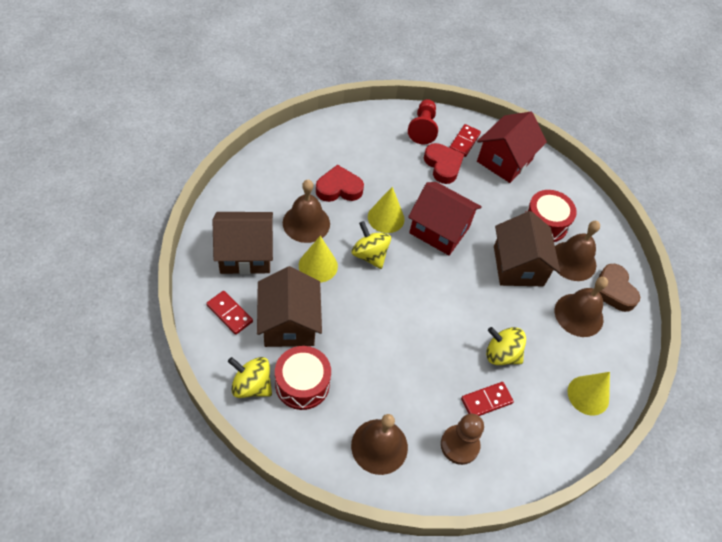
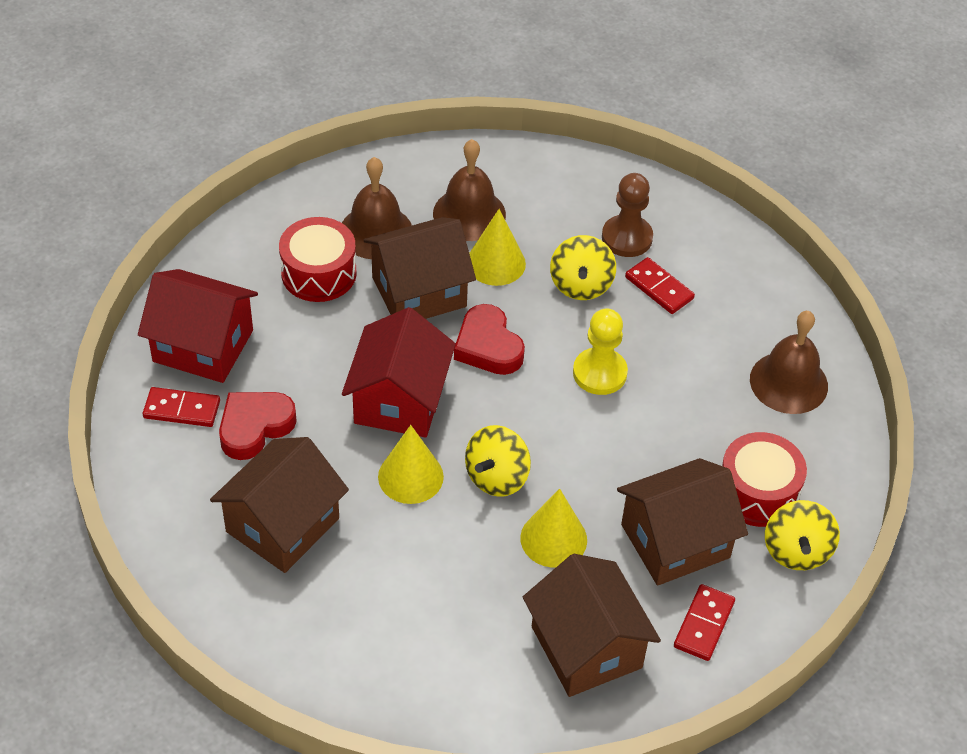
camera: 105 degrees left, 5 degrees down
(306, 223) = (478, 583): brown bell -> none
(339, 188) = (379, 561): red heart -> red heart (488, 346)
(377, 159) = (282, 525): none -> brown house
(423, 128) = (174, 477): red pawn -> none
(425, 335) = (599, 373): none -> yellow pawn
(459, 445) = (735, 303): brown pawn -> brown pawn (627, 238)
(588, 395) = (589, 190): yellow cone -> yellow cone (496, 263)
(613, 290) = (406, 182): brown heart -> none

